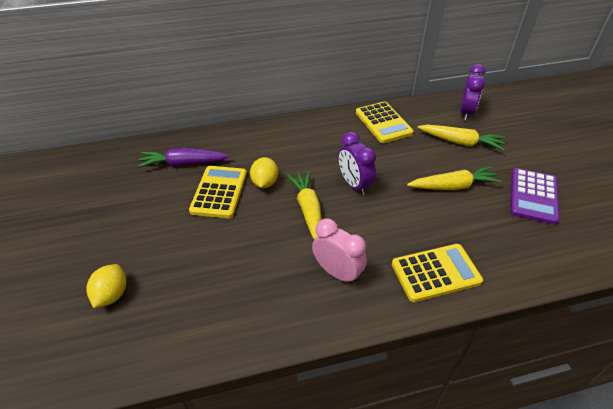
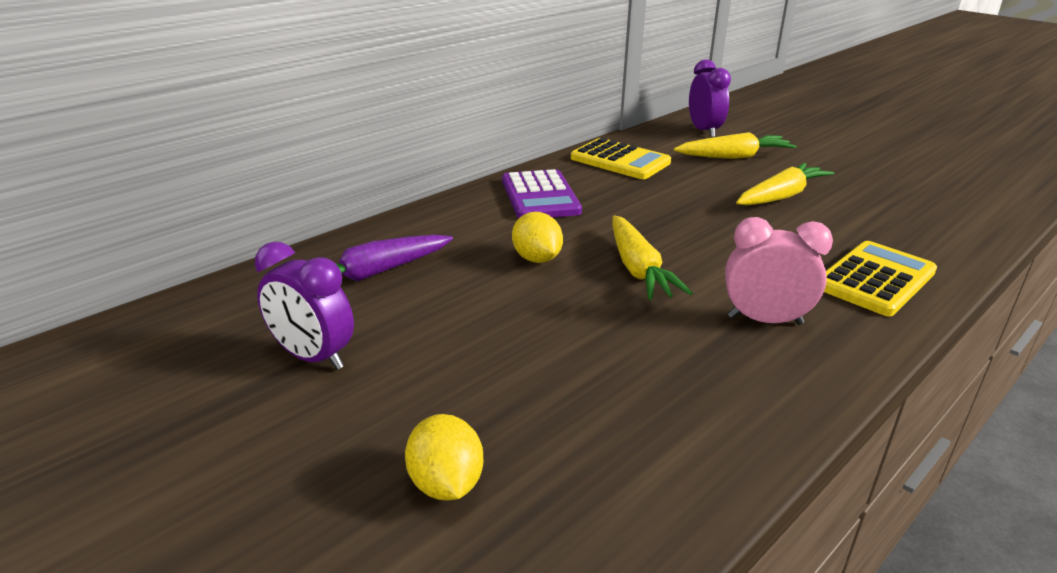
camera: 30 degrees left, 15 degrees down
(219, 192) = (477, 289): yellow calculator -> none
(308, 210) = (638, 269): yellow carrot -> yellow carrot turned 150 degrees counterclockwise
(354, 184) = (663, 226): purple clock -> purple clock (313, 357)
(533, 196) = (873, 182): purple calculator -> purple calculator (540, 196)

